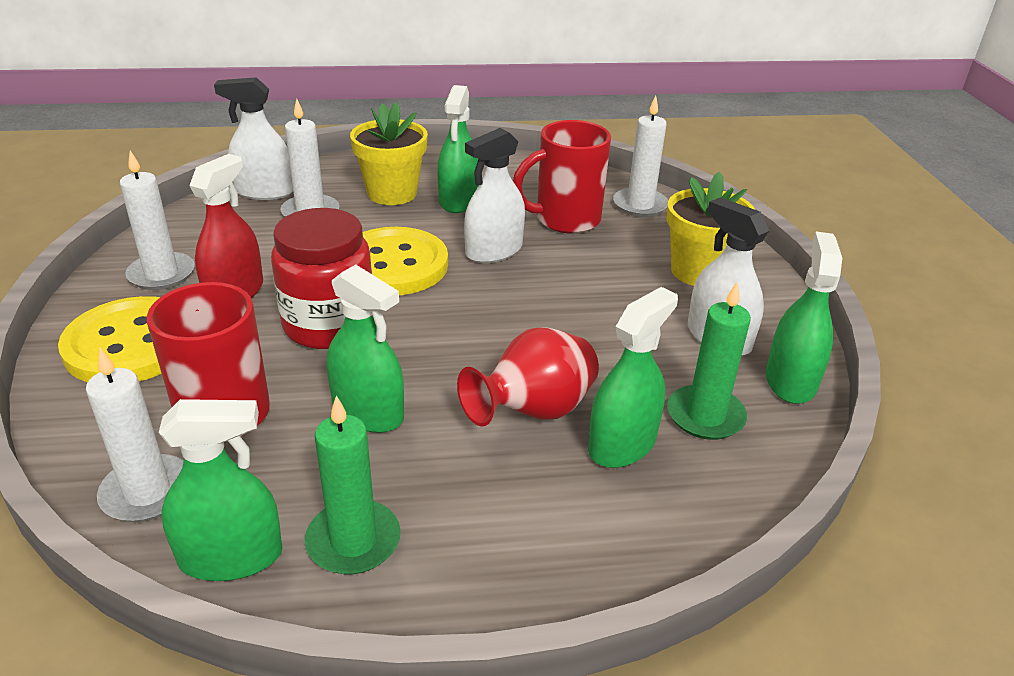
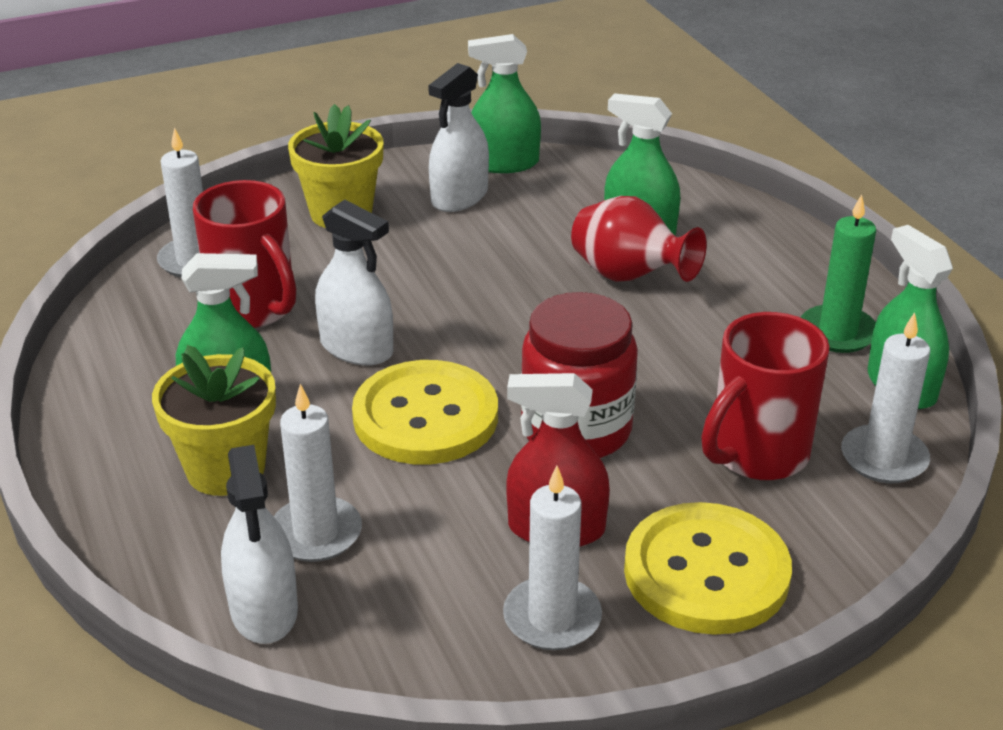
camera: 105 degrees left, 0 degrees up
(368, 411) = (693, 365): green spray bottle -> none
(705, 416) = (577, 198): green candle -> none

